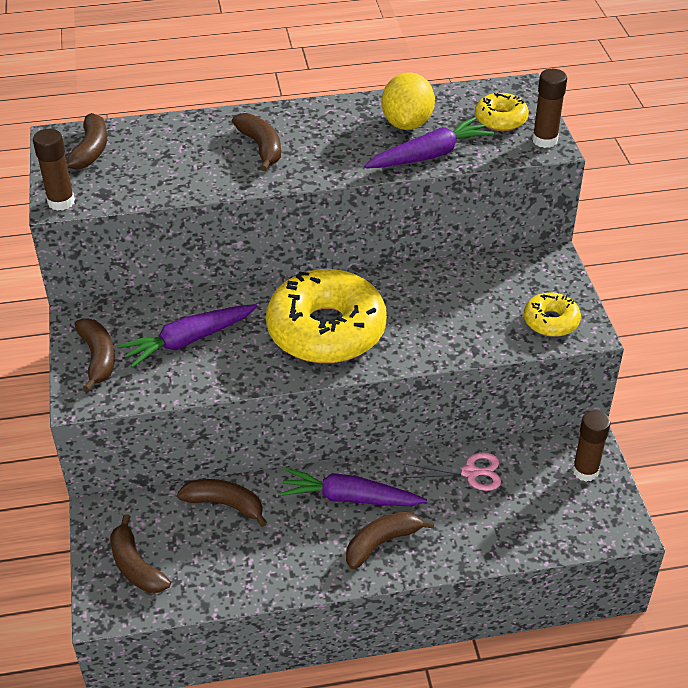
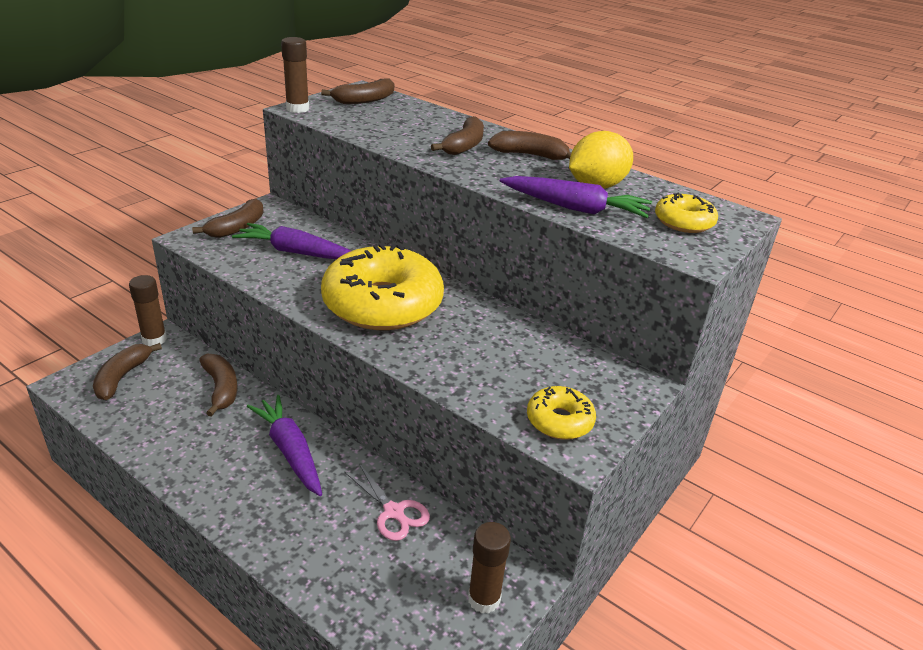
camera: 45 degrees right, 10 degrees down
(382, 543) = (255, 497): brown banana -> brown banana (530, 155)
(544, 140) = (699, 252): brown glue stick -> brown glue stick (154, 339)

